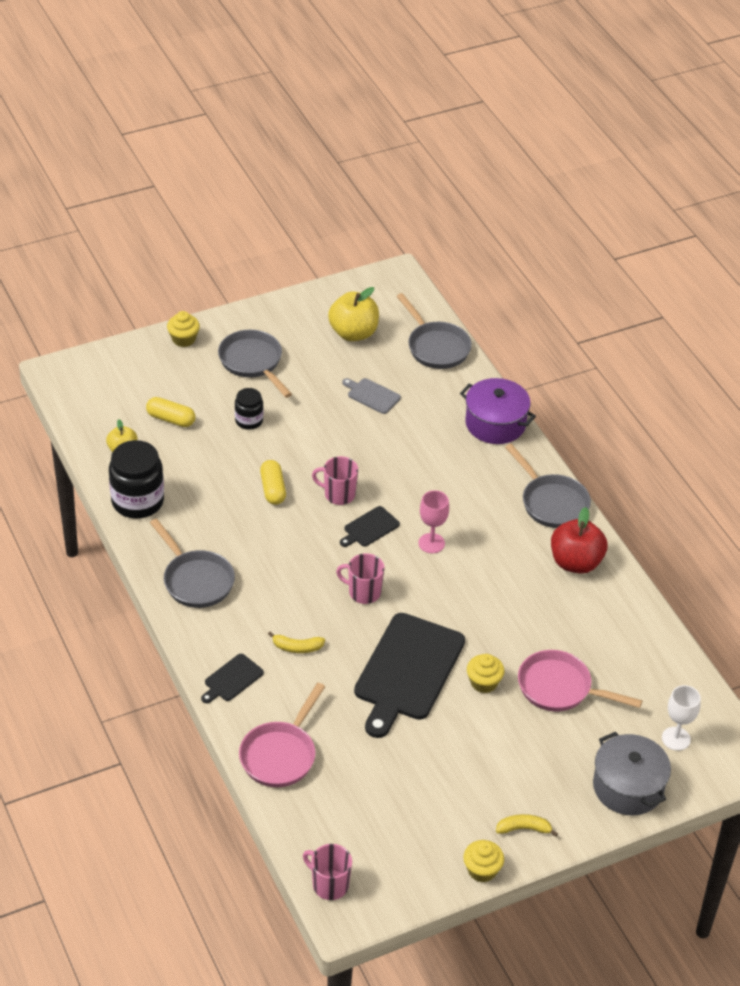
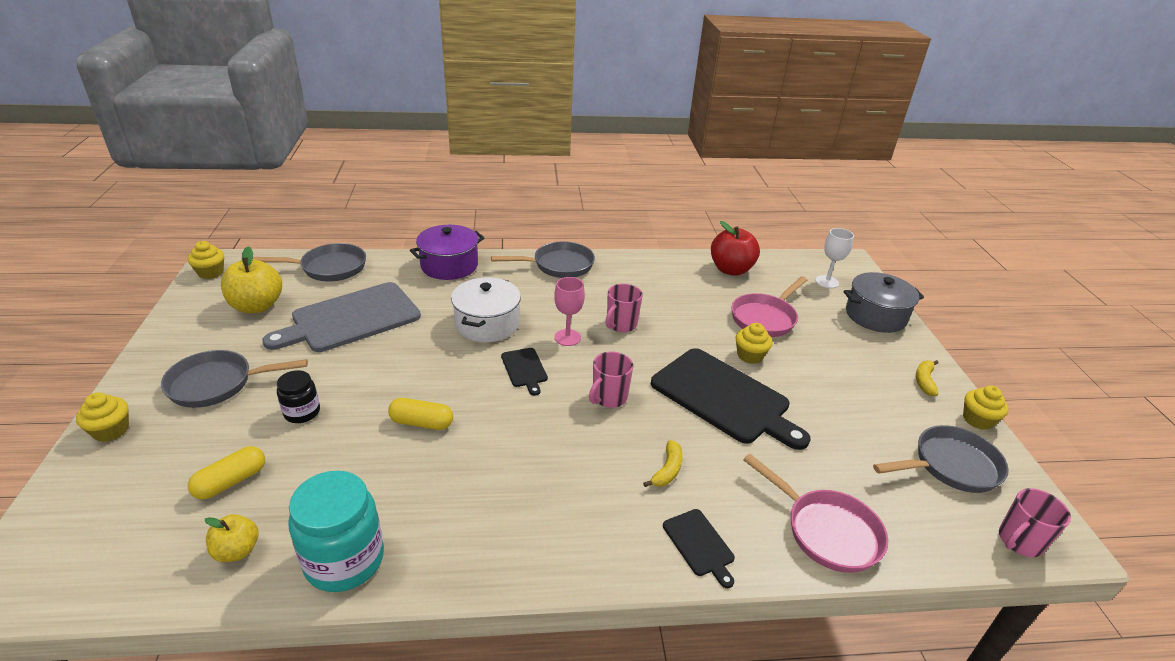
camera: 70 degrees left, 10 degrees down
(137, 501) = (344, 560): black jar -> turquoise jar
(195, 580) = (522, 535): grey pan -> grey pan (950, 466)
(338, 494) = (465, 377): pink mug -> pink mug (621, 325)
(372, 395) = (351, 318): grey cutting board -> grey cutting board, size x2.23
(381, 281) = (211, 272): none -> yellow cupcake
(418, 483) = (487, 324): none -> white pot
(575, 562) = (630, 273): red apple -> red apple (731, 270)

